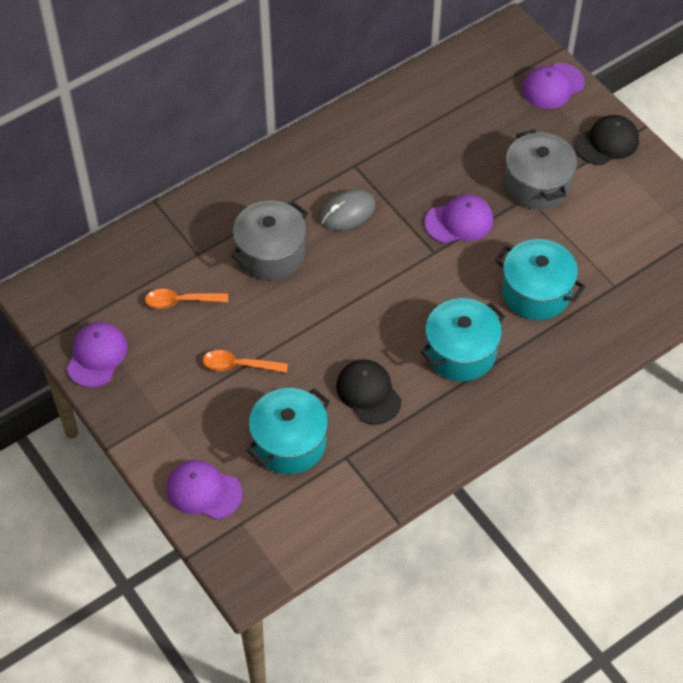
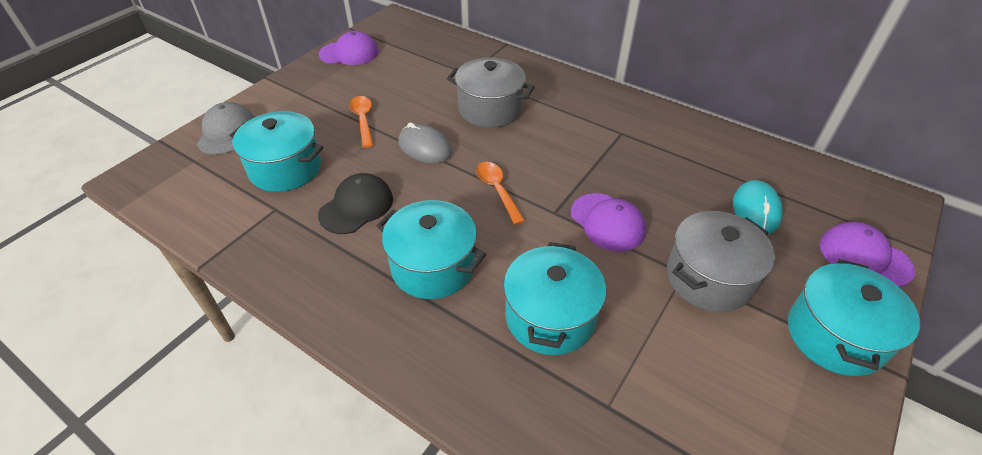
camera: 70 degrees right, 10 degrees down
(181, 301) = (416, 77): orange spoon -> orange spoon (497, 190)
(203, 491) = (227, 132): purple cap -> grey cap
(347, 212) = (564, 142): grey mouse -> grey mouse (425, 147)
(484, 122) = (756, 210): none -> turquoise mouse
(607, 142) = (834, 336): black cap -> turquoise pot

